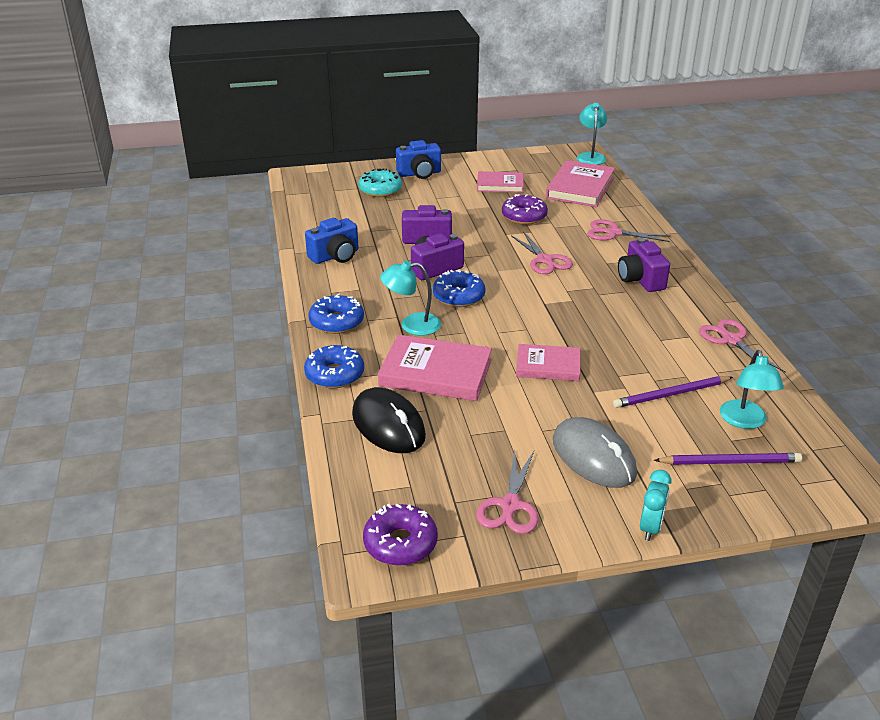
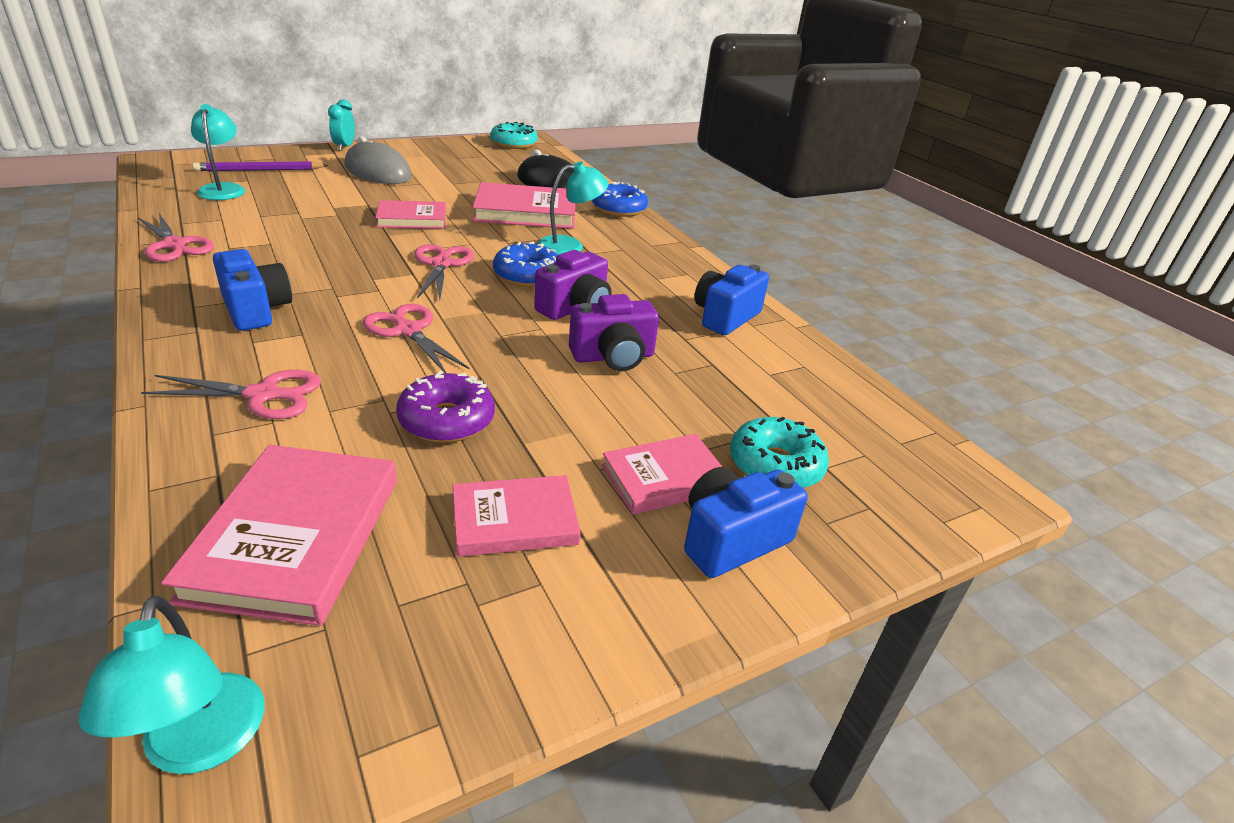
camera: 160 degrees right, 0 degrees up
(336, 322) = (653, 245): blue donut -> none
(400, 543) = (514, 144): purple donut -> turquoise donut
(433, 190) = (664, 478): none -> pink book
(510, 505) = (444, 154): pink scissors -> pink scissors (441, 264)
(640, 280) = (256, 310): purple camera -> blue camera
(671, 394) = (287, 203): purple pencil -> none

